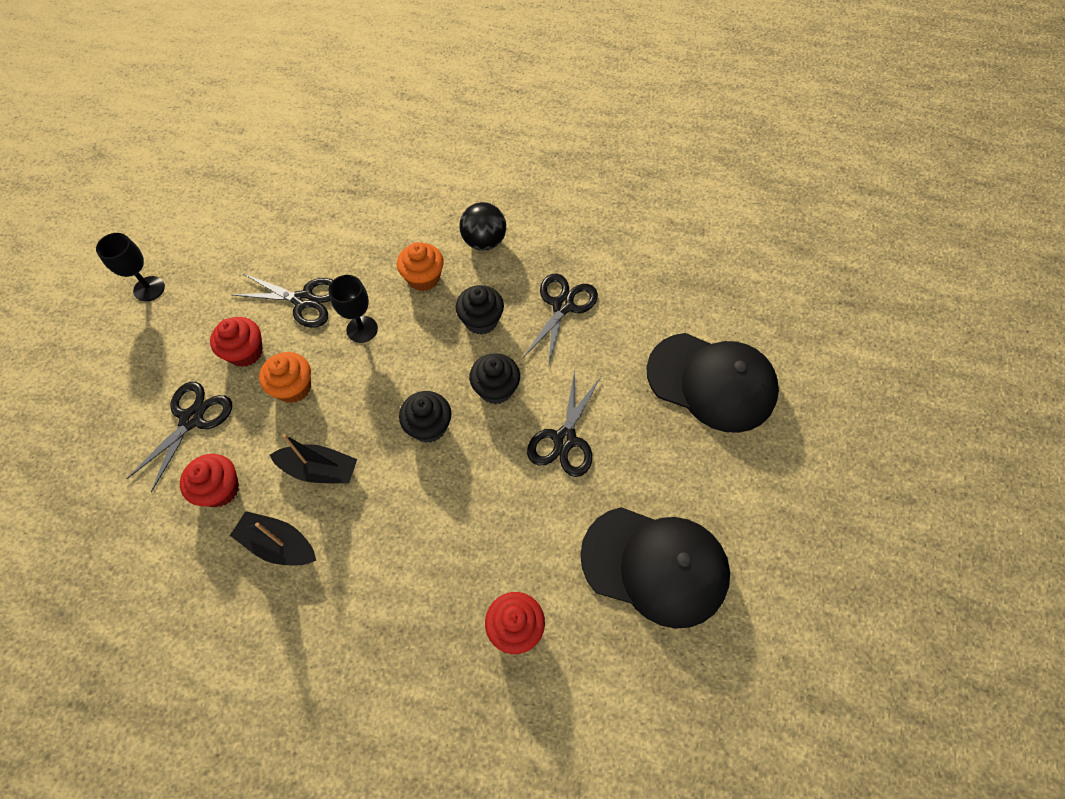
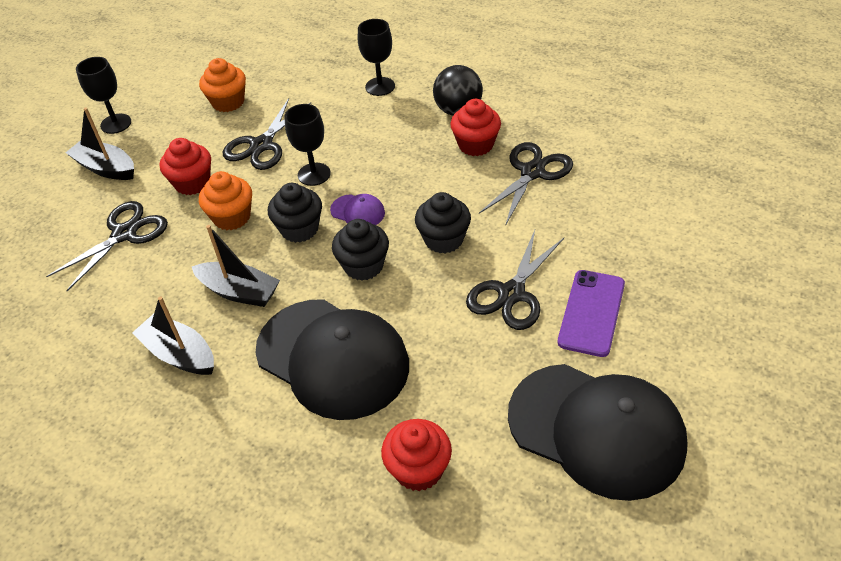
camera: 15 degrees right, 15 degrees down
(153, 344) = (106, 168): none -> black boat
(220, 489) = (134, 297): red cupcake -> red cupcake (476, 145)
(304, 300) = (261, 145): black scissors -> black scissors turned 90 degrees clockwise
(405, 219) = (380, 86): none -> black goblet
(412, 367) = (358, 211): none -> purple cap
(423, 278) = (388, 136): orange cupcake -> orange cupcake (228, 102)
(481, 320) = (440, 178): black cupcake -> black cupcake (299, 229)
(635, 450) = (591, 313): none -> purple phone
(712, 382) = (693, 257): black cap -> black cap (333, 358)

